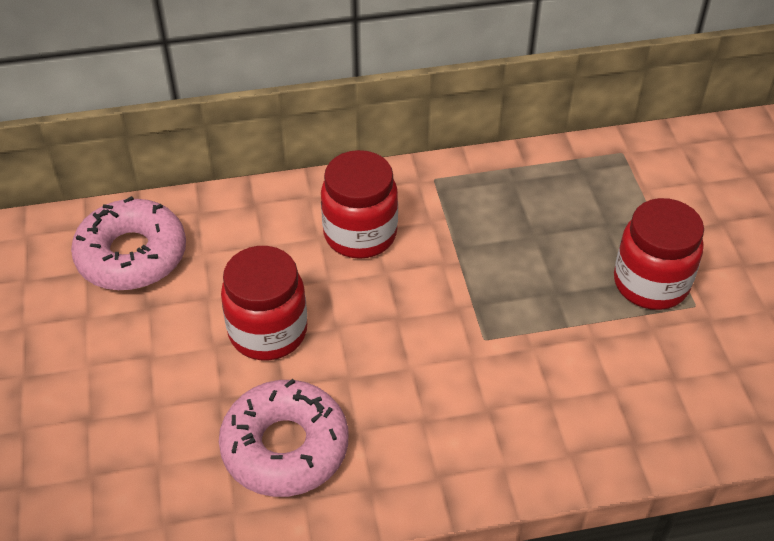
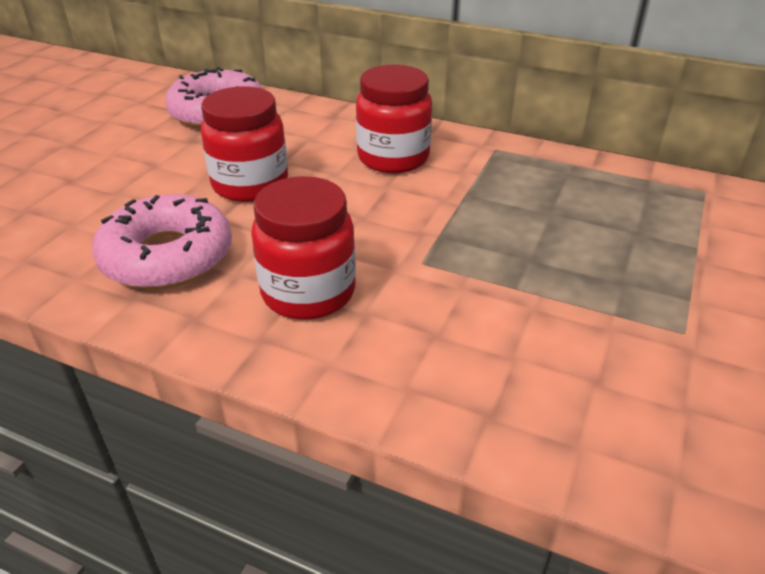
camera: 35 degrees right, 10 degrees down
(651, 283) = (644, 293): red jar -> red jar (308, 292)

